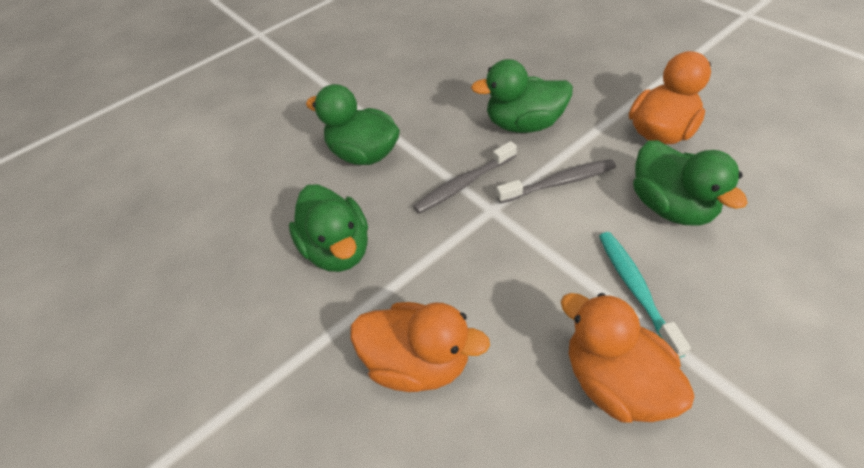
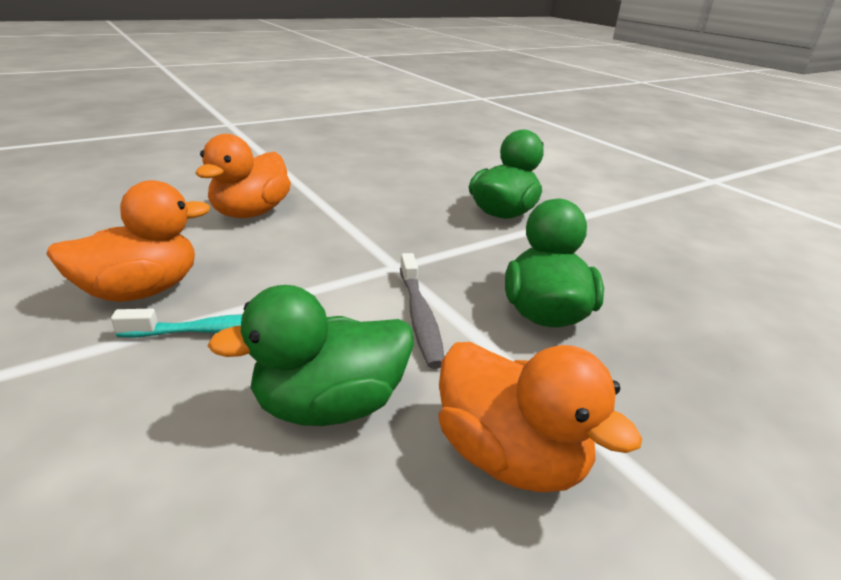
camera: 90 degrees right, 20 degrees down
(338, 249) = (384, 195): green duck -> none
(463, 184) = (441, 256): grey toothbrush -> none

